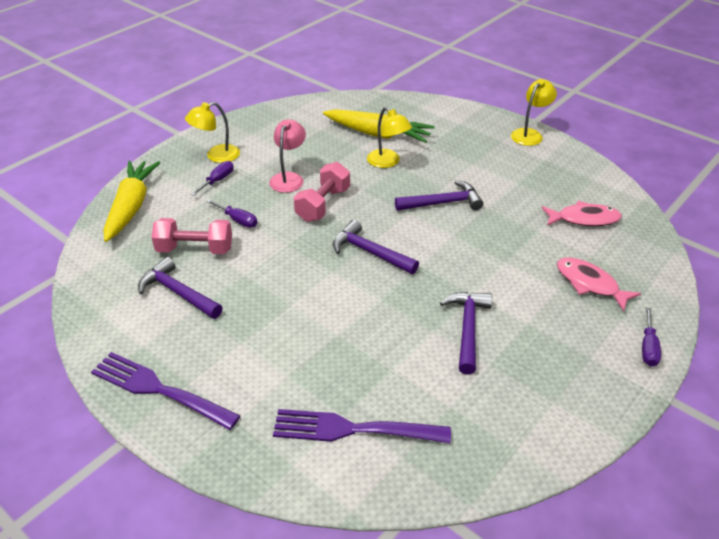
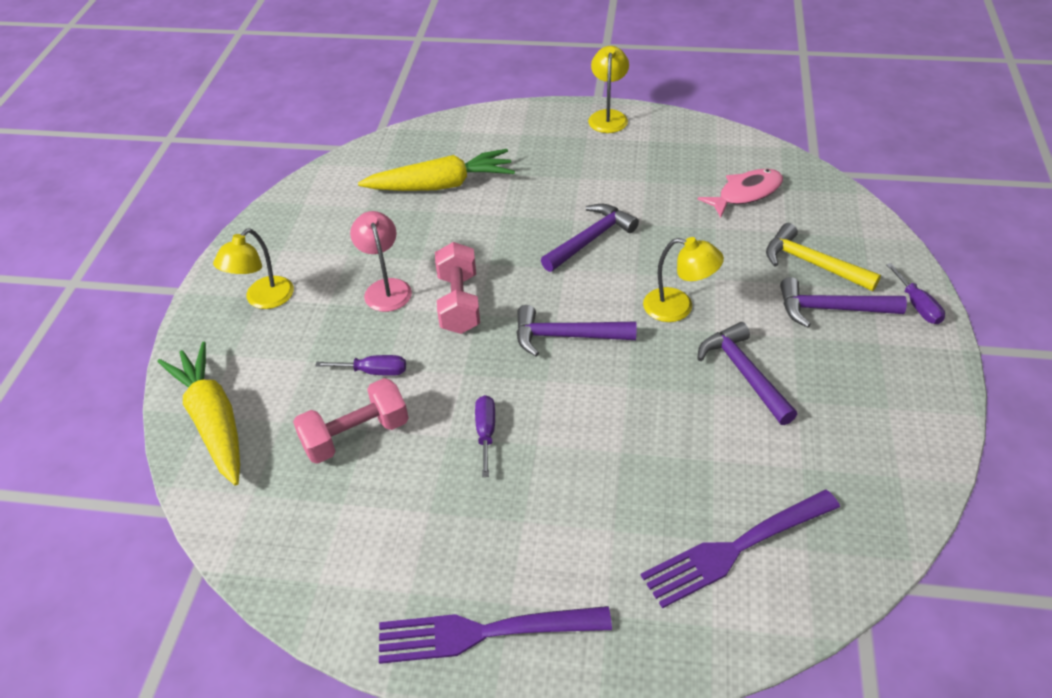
camera: 30 degrees left, 5 degrees up
(178, 293) = (388, 501): purple hammer -> purple hammer (831, 309)
(218, 180) = (297, 331): purple screwdriver -> purple screwdriver (486, 433)
(388, 162) = (485, 216): yellow lamp -> yellow lamp (678, 307)
(590, 284) = (812, 264): pink fish -> yellow hammer

